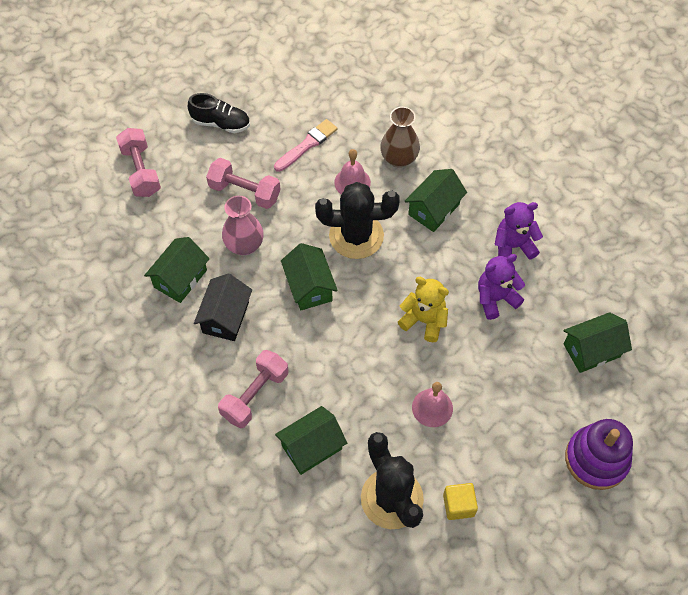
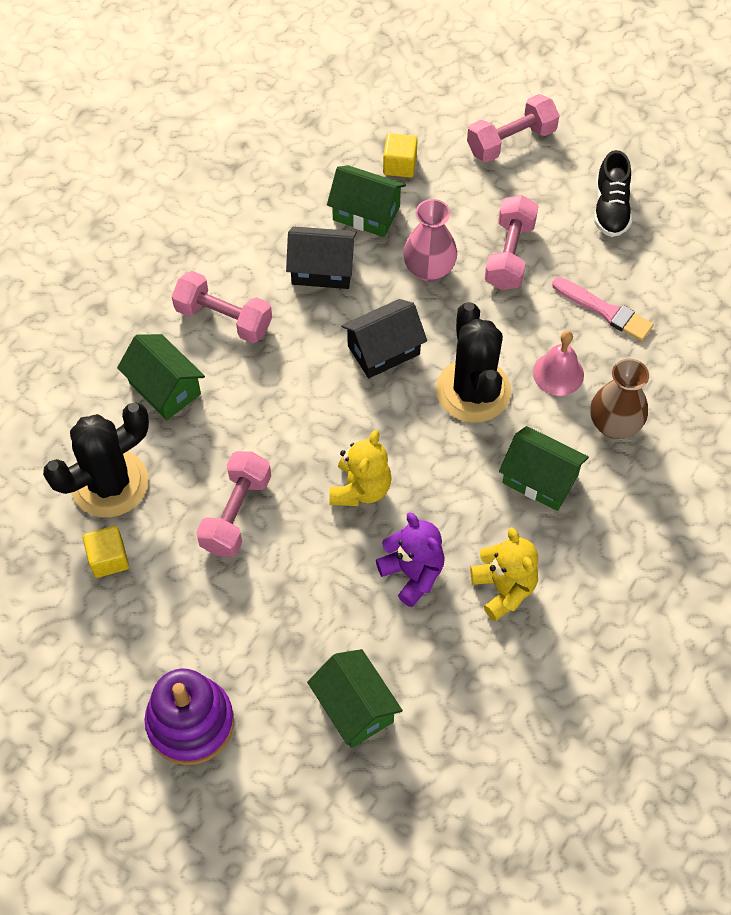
camera: 80 degrees right, 0 degrees up
(140, 248) = (399, 165): none -> yellow cube
(309, 287) = (383, 350): green house -> black house
(432, 407) = (236, 513): pink bell -> pink dumbbell
(513, 246) = (504, 589): purple teddy bear -> yellow teddy bear

